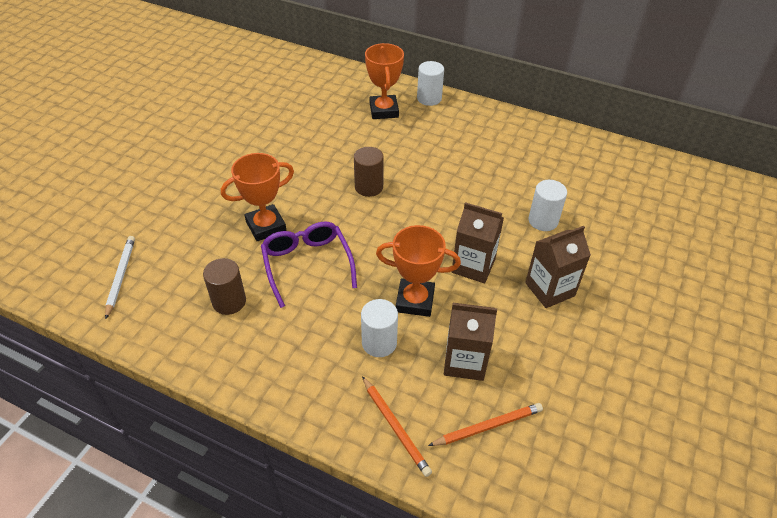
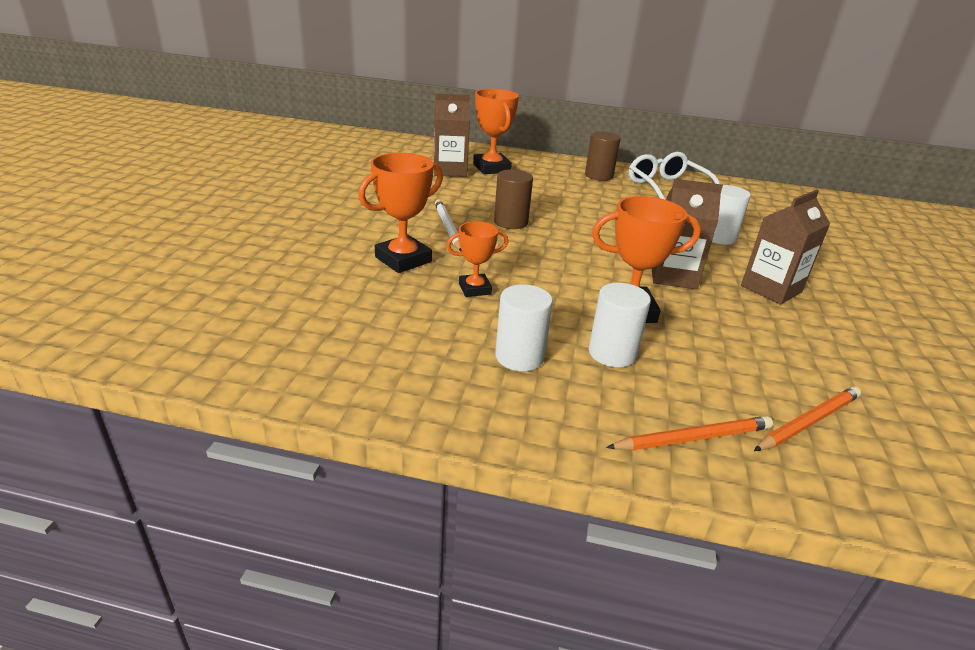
camera: 15 degrees left, 15 degrees down
(121, 276) = (216, 319): white pencil -> white pencil (448, 228)
(229, 301) = (387, 331): brown cylinder -> brown cylinder (599, 176)
(307, 264) = (474, 289): purple glasses -> orange trophy
(395, 427) = (693, 438): orange pencil -> orange pencil turned 60 degrees counterclockwise
(429, 98) = (534, 159): white cylinder -> white cylinder (519, 357)
(464, 361) = (729, 360): brown carton -> brown carton (450, 170)
(535, 148) = (667, 188): none -> white glasses

